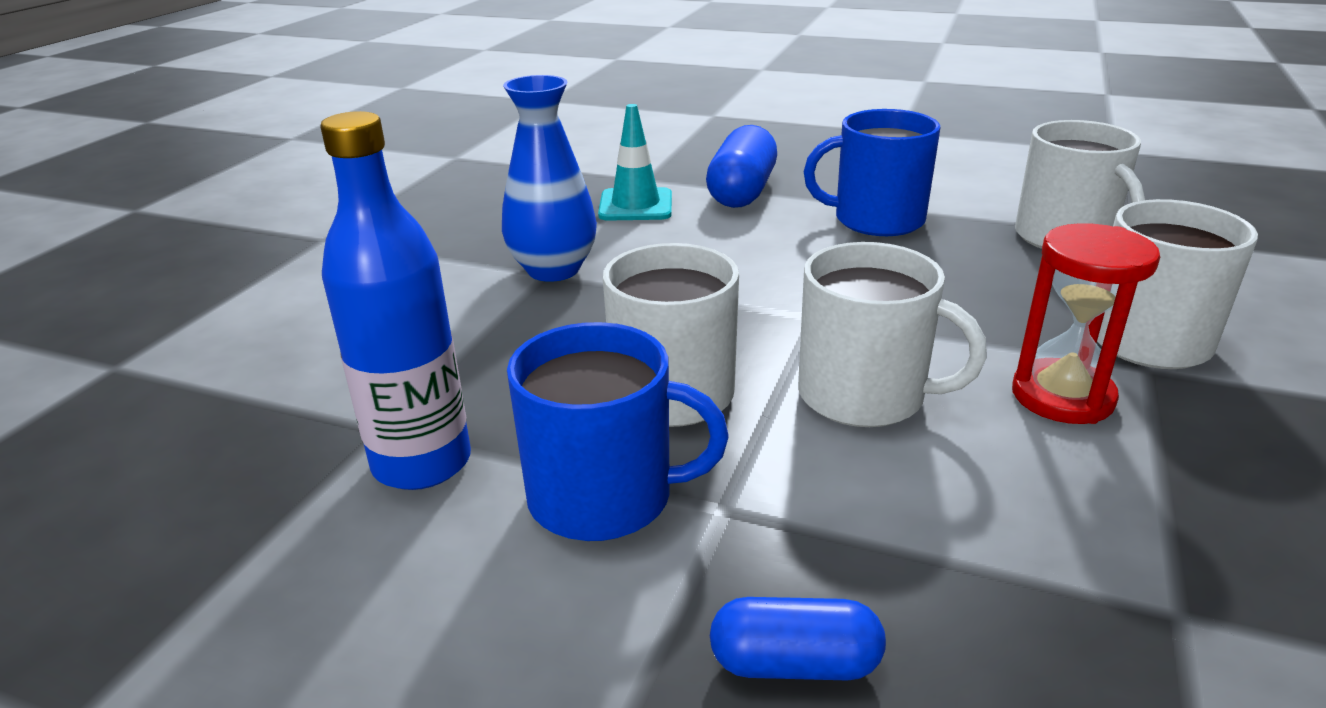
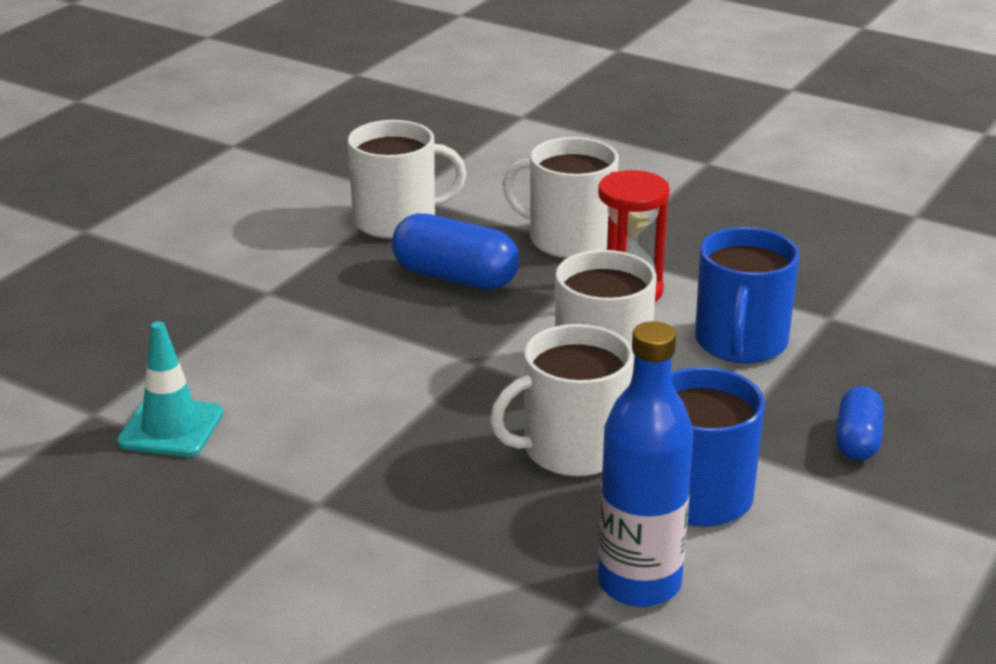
camera: 80 degrees left, 0 degrees up
(553, 269) = (310, 497): blue vase -> none
(742, 192) = (183, 355): blue capsule -> blue capsule (455, 277)
(876, 220) = (306, 295): blue mug -> blue mug (740, 343)

